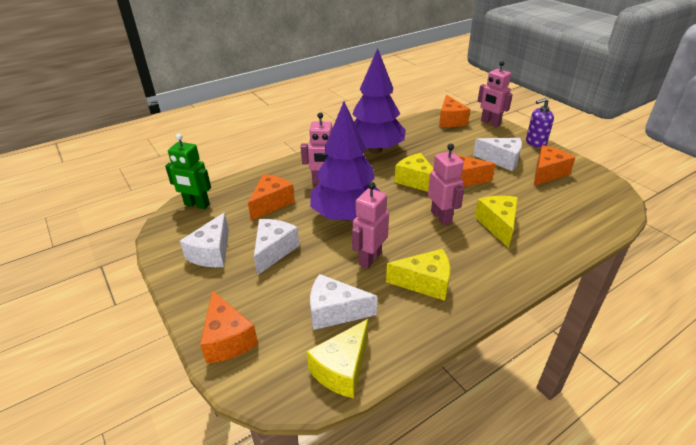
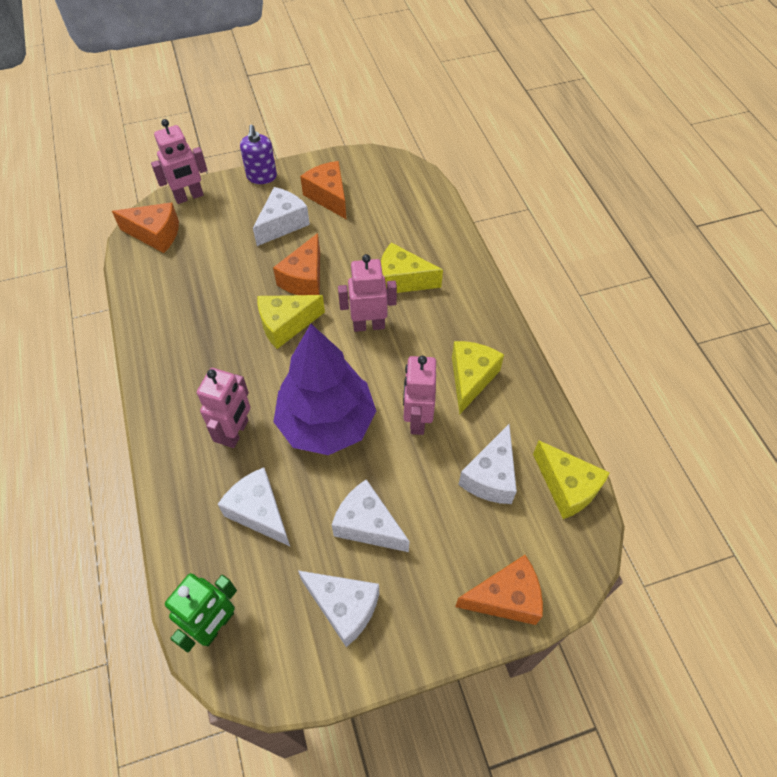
camera: 75 degrees left, 20 degrees up
(271, 203) = (259, 512): orange cheese -> white cheese
(369, 258) = (417, 419): pink robot -> pink robot turned 45 degrees clockwise
(375, 149) = (184, 347): purple tree -> none

